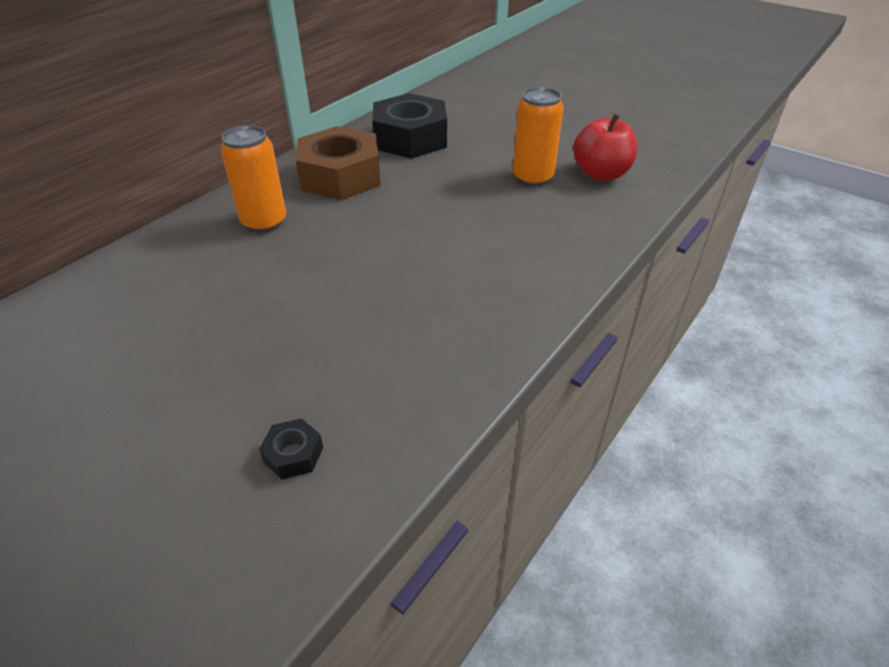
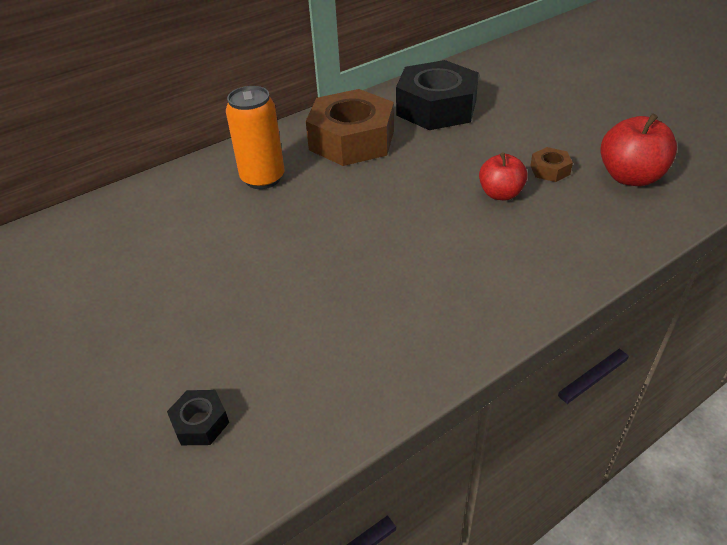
camera: 20 degrees right, 0 degrees up
(498, 203) = (500, 194): none -> red apple
(532, 178) = (550, 170): orange can -> brown nut

